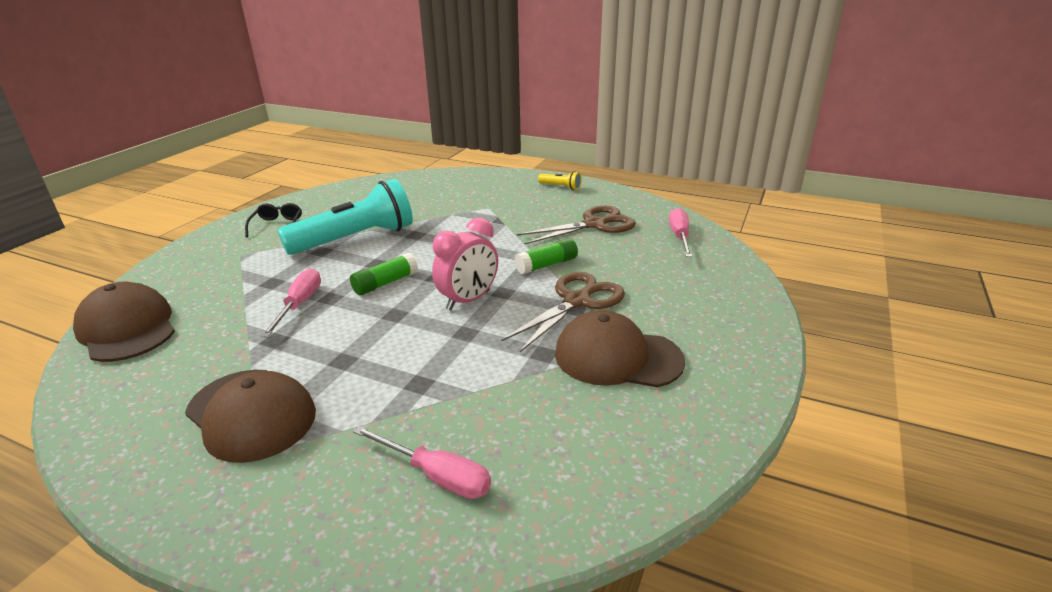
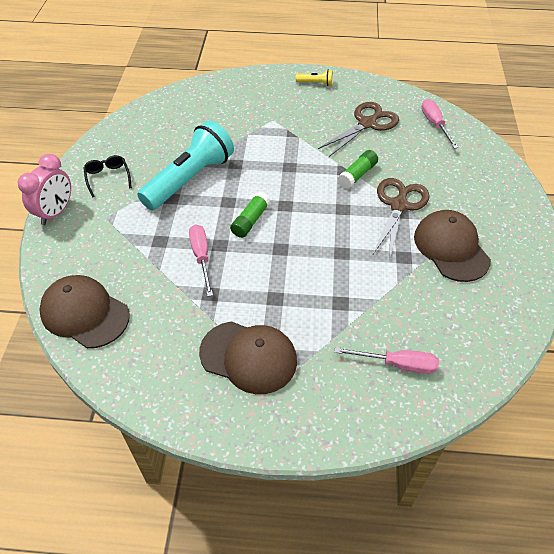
camera: 20 degrees left, 20 degrees up
(468, 300) = (323, 223): pink clock -> pink clock (55, 212)
(617, 357) = (451, 248): brown cap -> brown cap turned 75 degrees clockwise

